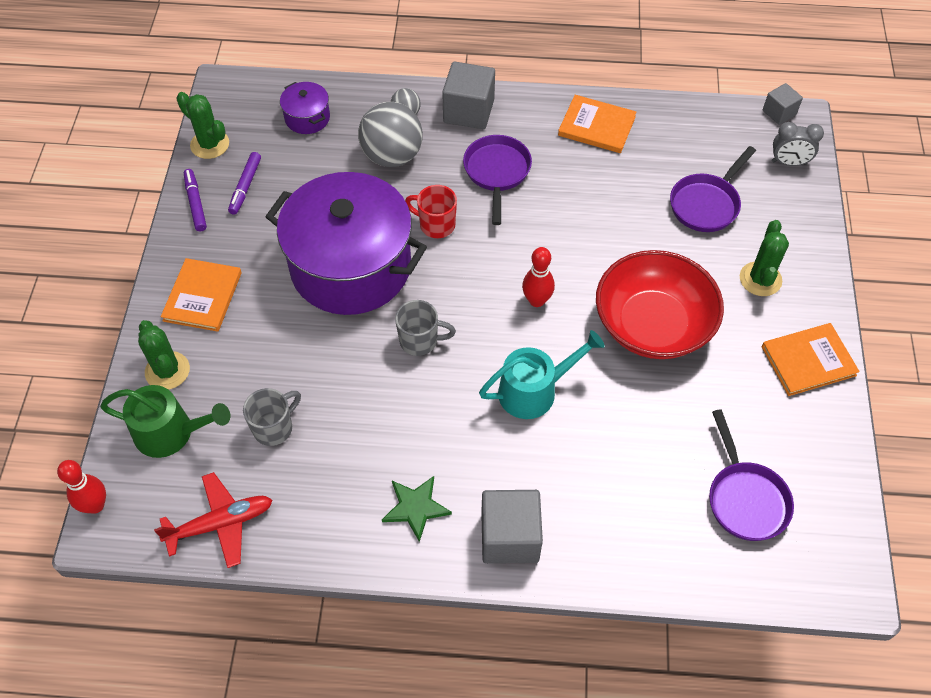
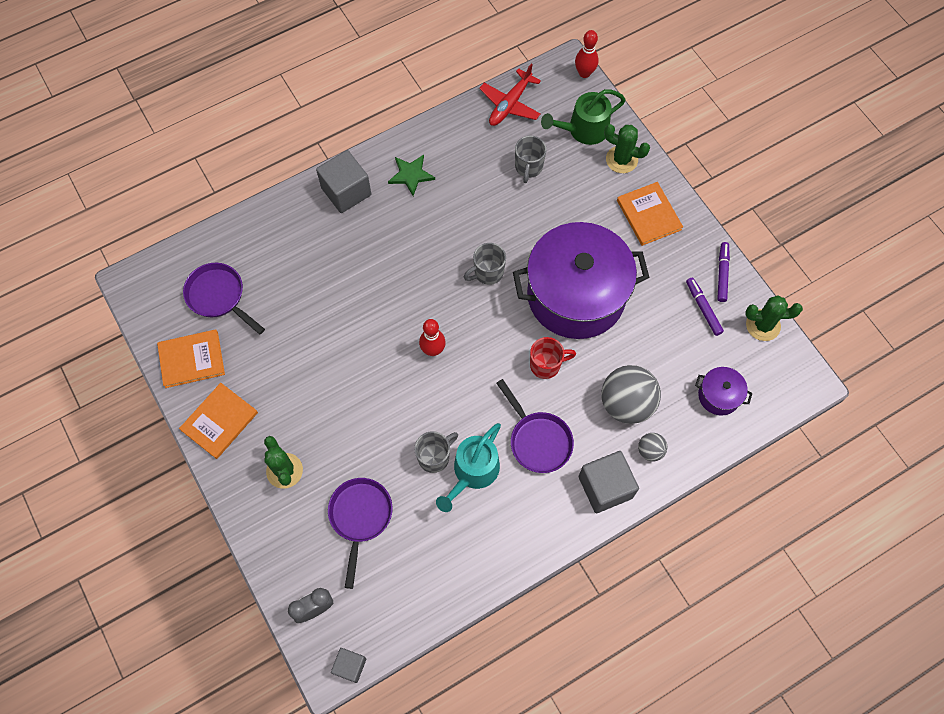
camera: 145 degrees right, 10 degrees up
(195, 203) = (722, 274): purple marker -> purple marker turned 120 degrees counterclockwise
(534, 391) = (391, 285): turquoise watering can -> turquoise watering can (473, 471)
(596, 126) = (493, 541): orange book -> orange book (192, 359)
(603, 211) = (434, 457): none -> grey mug
(653, 324) = (342, 382): red bowl -> none

